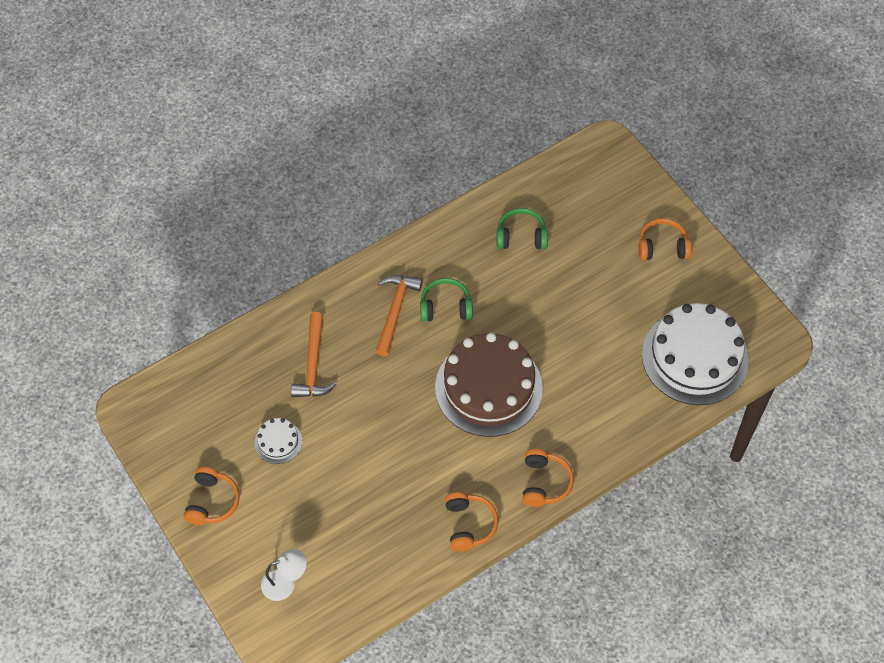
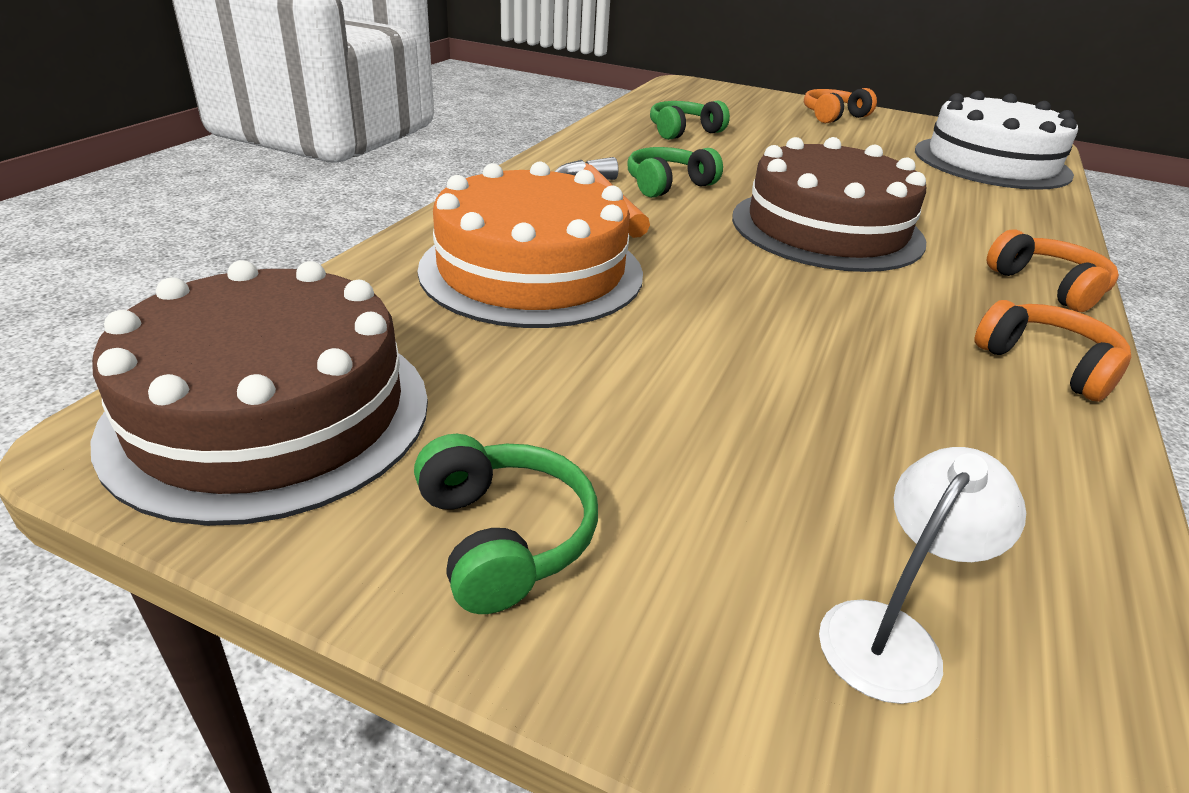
camera: 35 degrees left, 25 degrees down
(174, 415) = (270, 413): none -> brown cake
(212, 501) = (503, 537): orange headphones -> green headphones
(278, 442) = (568, 376): white cake -> none
(313, 364) = (531, 270): orange hammer -> orange cake

